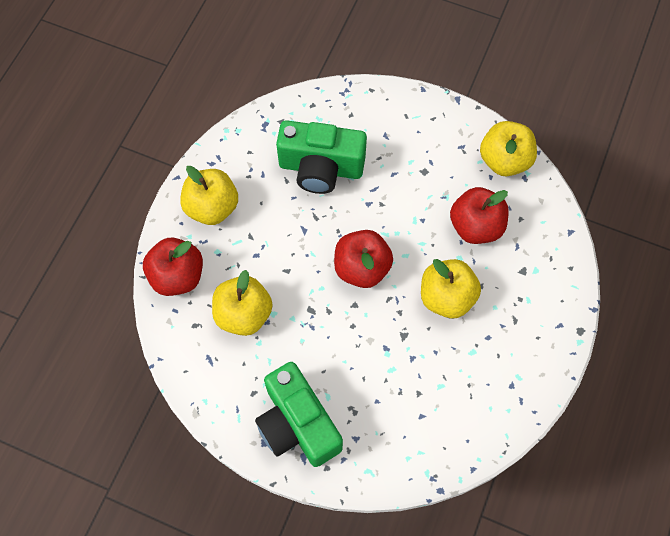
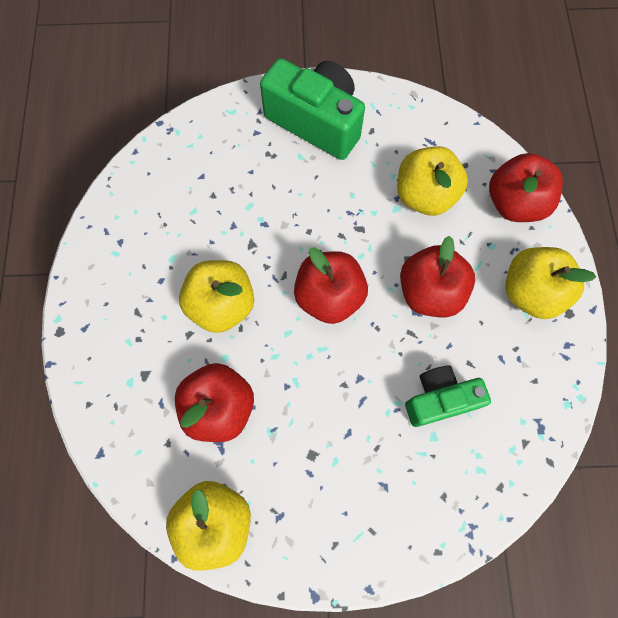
camera: 155 degrees right, 5 degrees up
(285, 239) = (429, 292): none -> red apple
(321, 168) = (439, 399): green camera -> green camera, size x0.64

